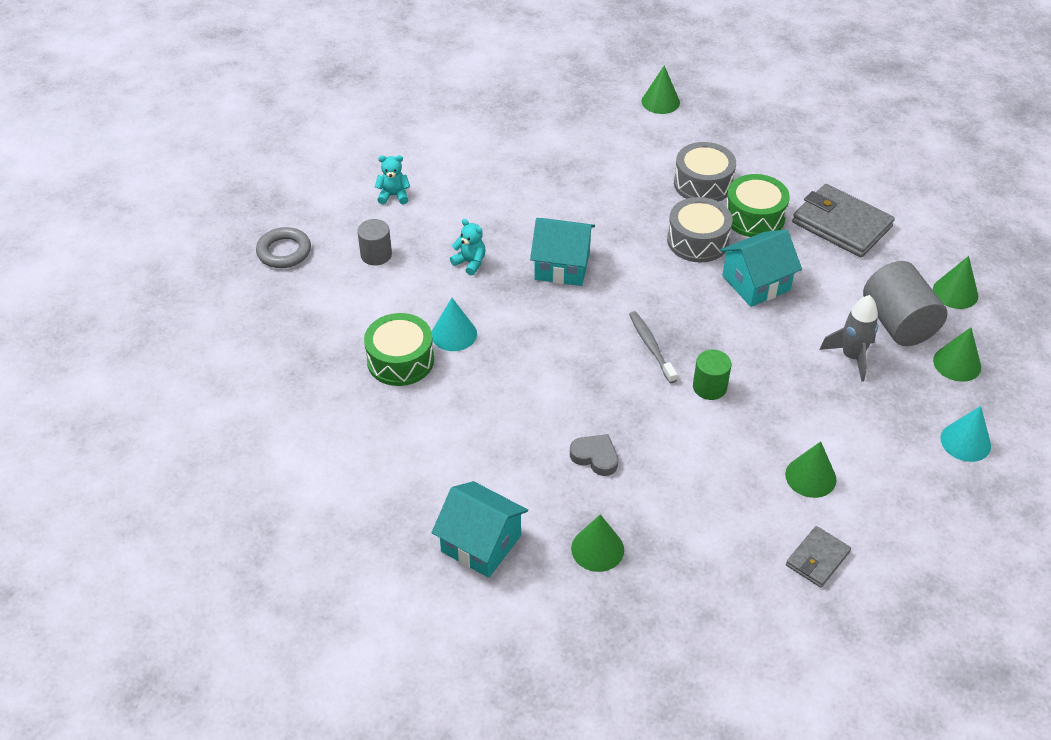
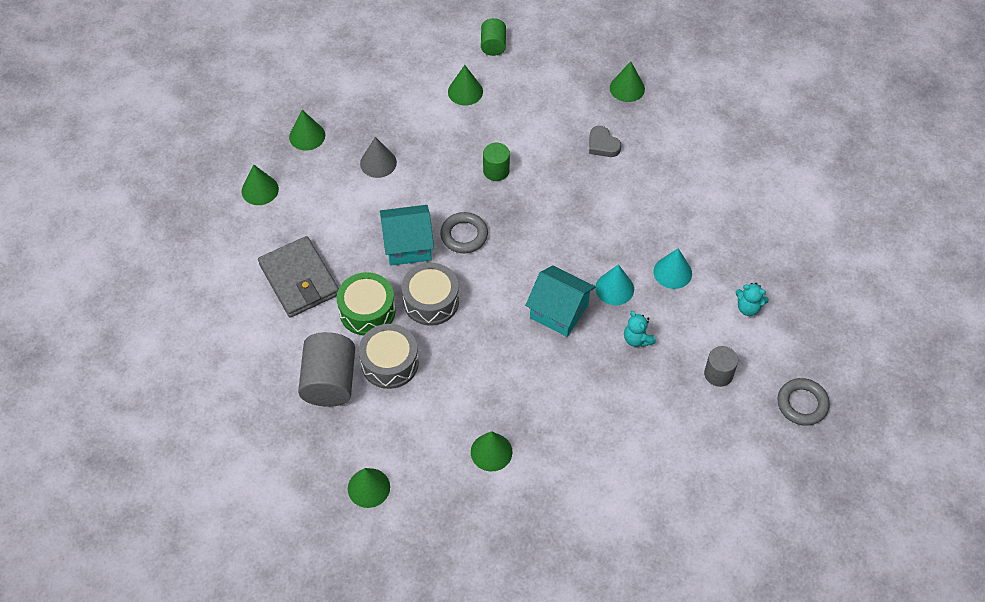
camera: 160 degrees left, 10 degrees up
(393, 195) = (685, 442): turquoise teddy bear -> turquoise teddy bear (748, 308)
(400, 360) = (722, 261): green drum -> none
(481, 543) = (701, 112): turquoise house -> none
(570, 147) = (491, 452): none -> green cone
(651, 346) = (522, 215): grey toothbrush -> none
(703, 309) = (464, 235): none -> grey ring
(817, 559) = (493, 45): grey wallet -> green cylinder
(851, 357) = (378, 163): grey rocket -> grey cone
(898, 323) = (323, 178): grey cylinder -> grey cylinder (329, 381)
(965, 442) = (347, 84): turquoise cone -> turquoise cone (614, 288)

